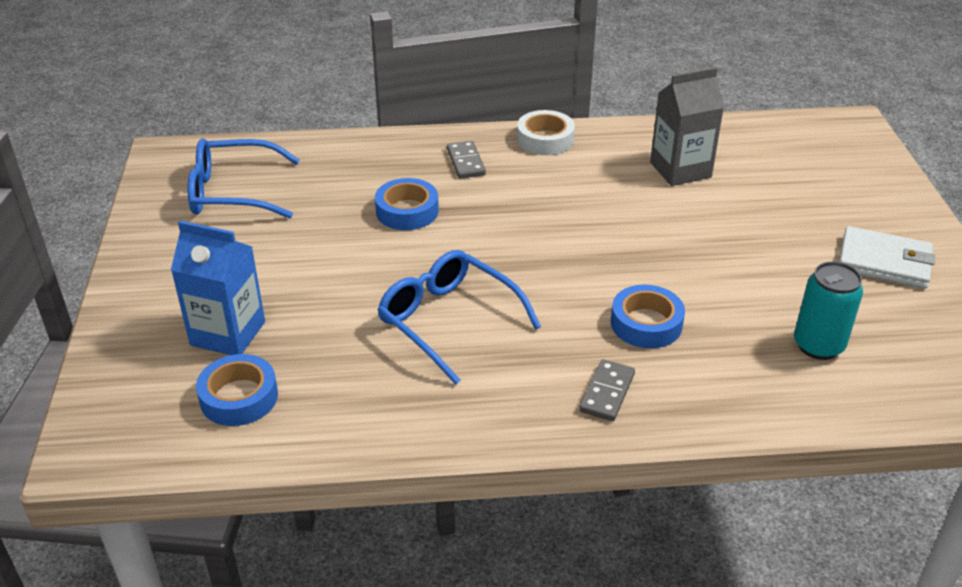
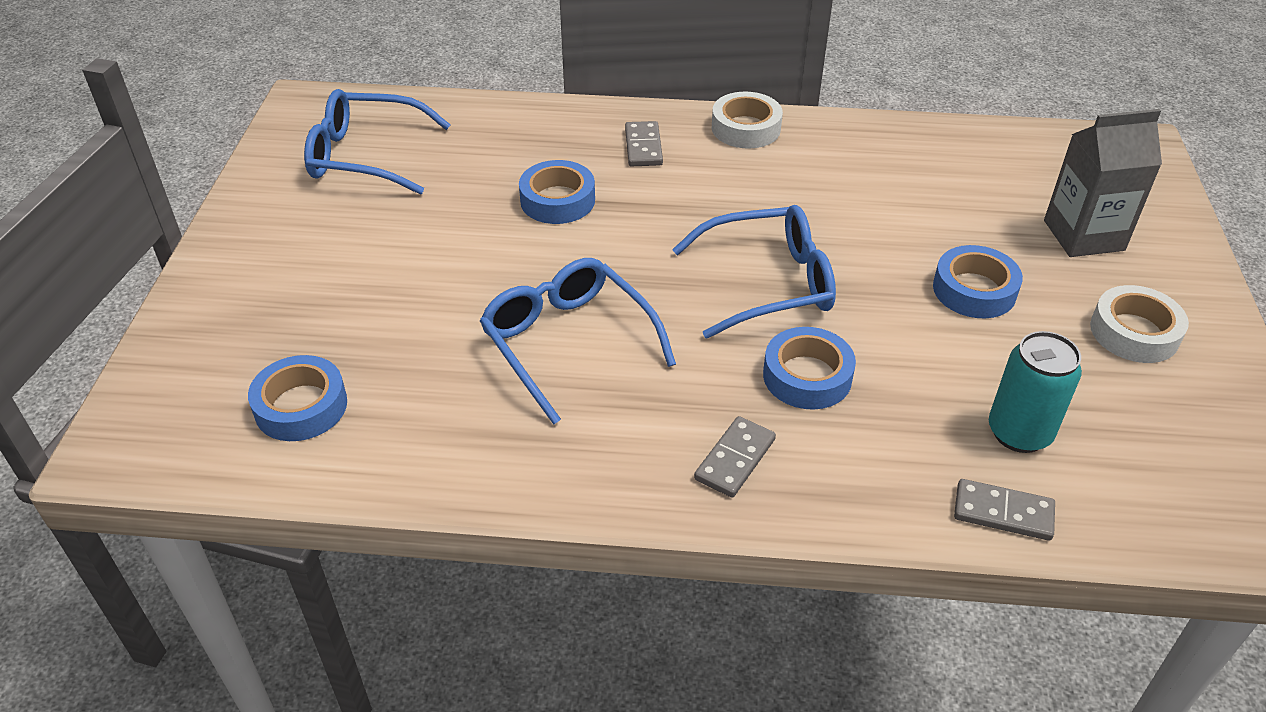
camera: 10 degrees right, 5 degrees up
(228, 333) = (311, 327): blue carton -> none
(595, 257) = (767, 283): none -> blue glasses
(680, 170) = (902, 183): grey carton -> grey carton (1083, 235)
(757, 244) = (974, 290): none -> blue tape
(821, 405) = (1003, 512): none -> grey domino
(884, 262) = (1134, 332): white wallet -> white tape

